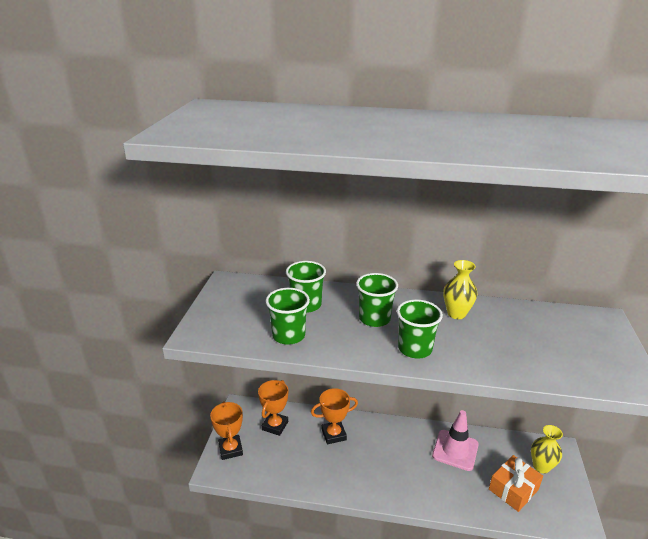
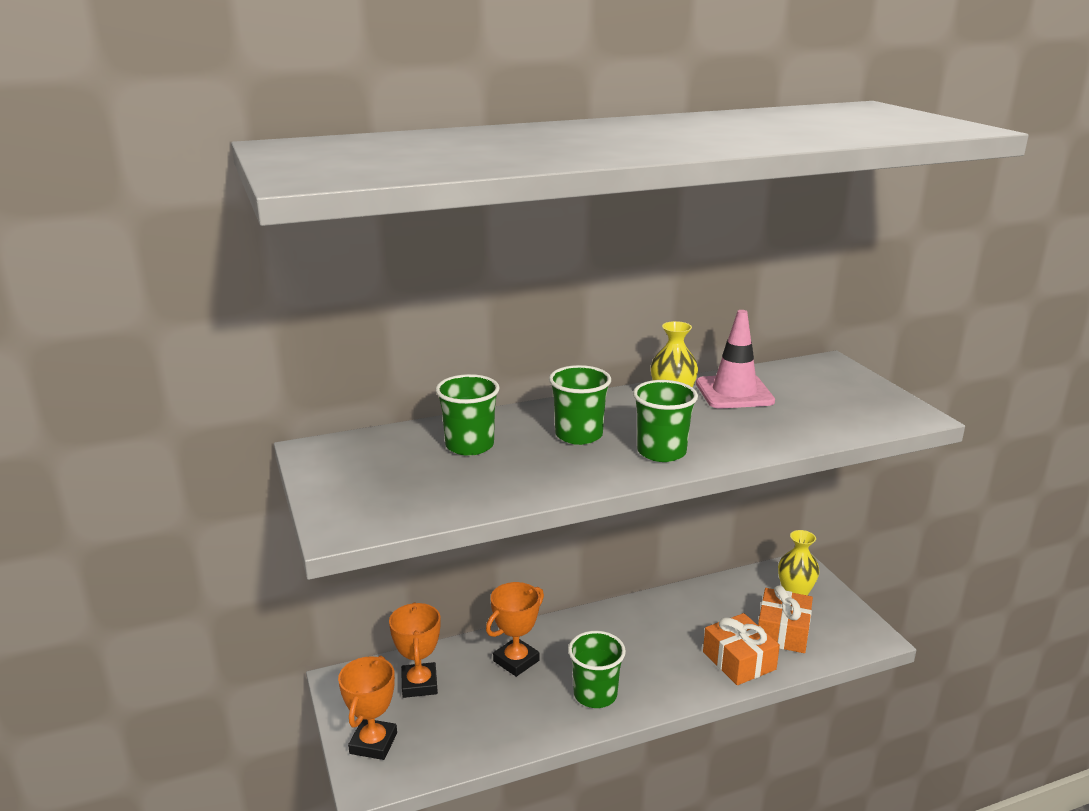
camera: 30 degrees left, 5 degrees down
(230, 449) = (373, 743): orange trophy -> orange trophy turned 60 degrees clockwise
(288, 335) = (484, 486): green cup -> green cup (595, 694)
(455, 450) = (687, 616): pink traffic cone -> pink traffic cone (734, 392)
(468, 496) = (739, 660): none -> orange gift

